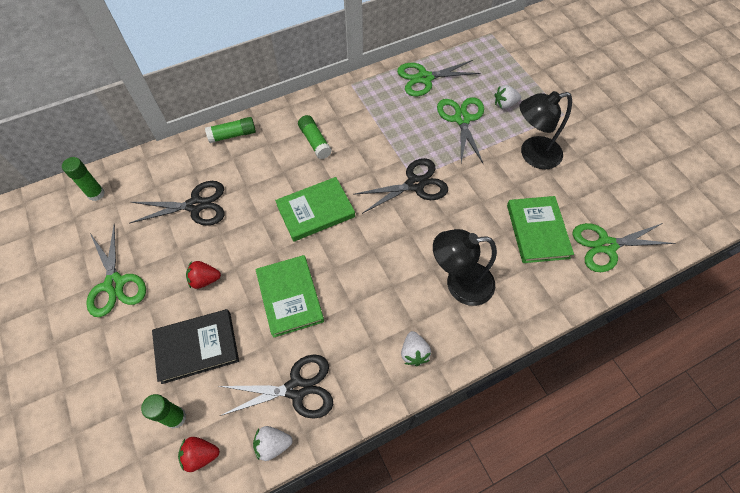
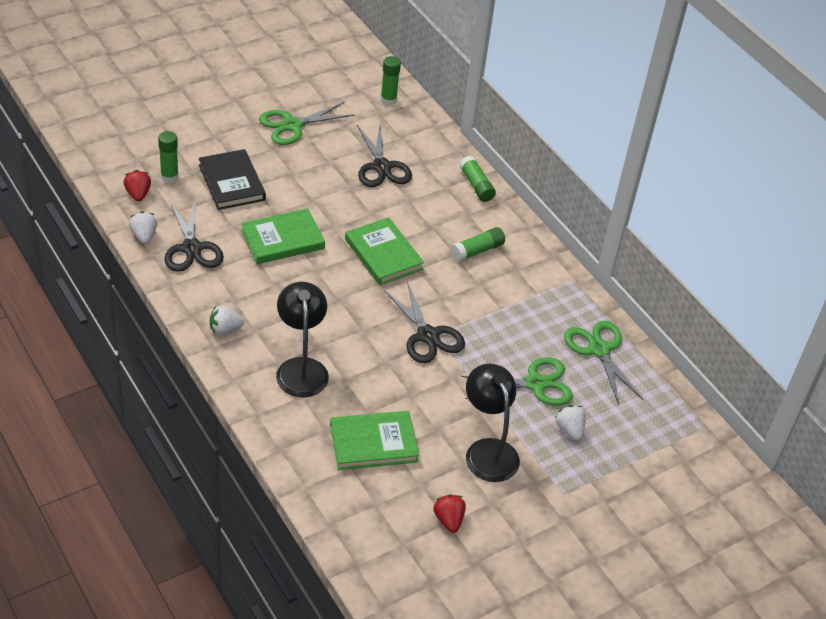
camera: 80 degrees right, 15 degrees down
(205, 280) = (298, 181): red strawberry -> red strawberry (448, 520)
(606, 245) = (358, 508): green scissors -> none

